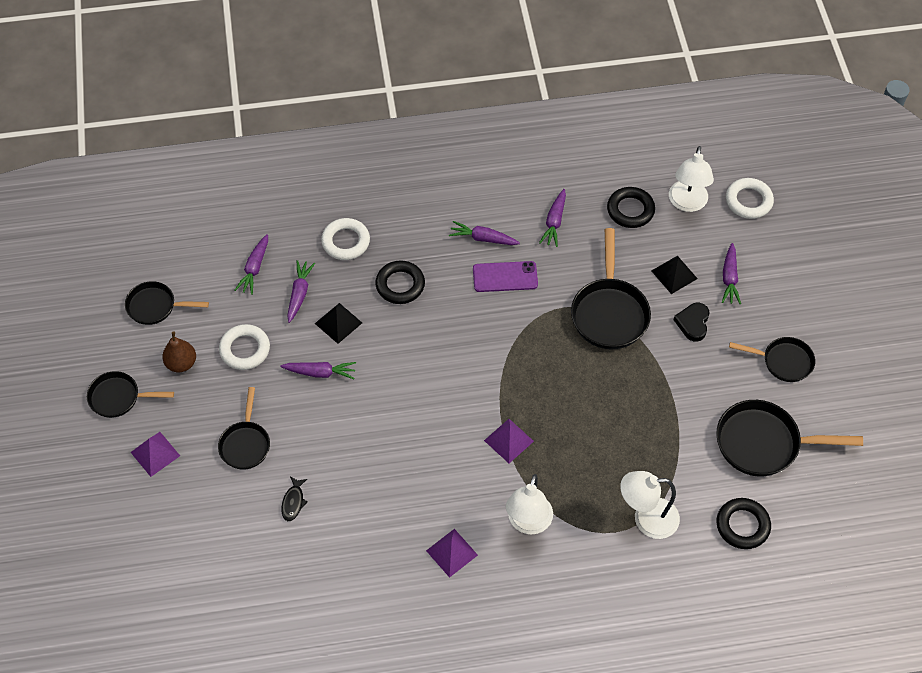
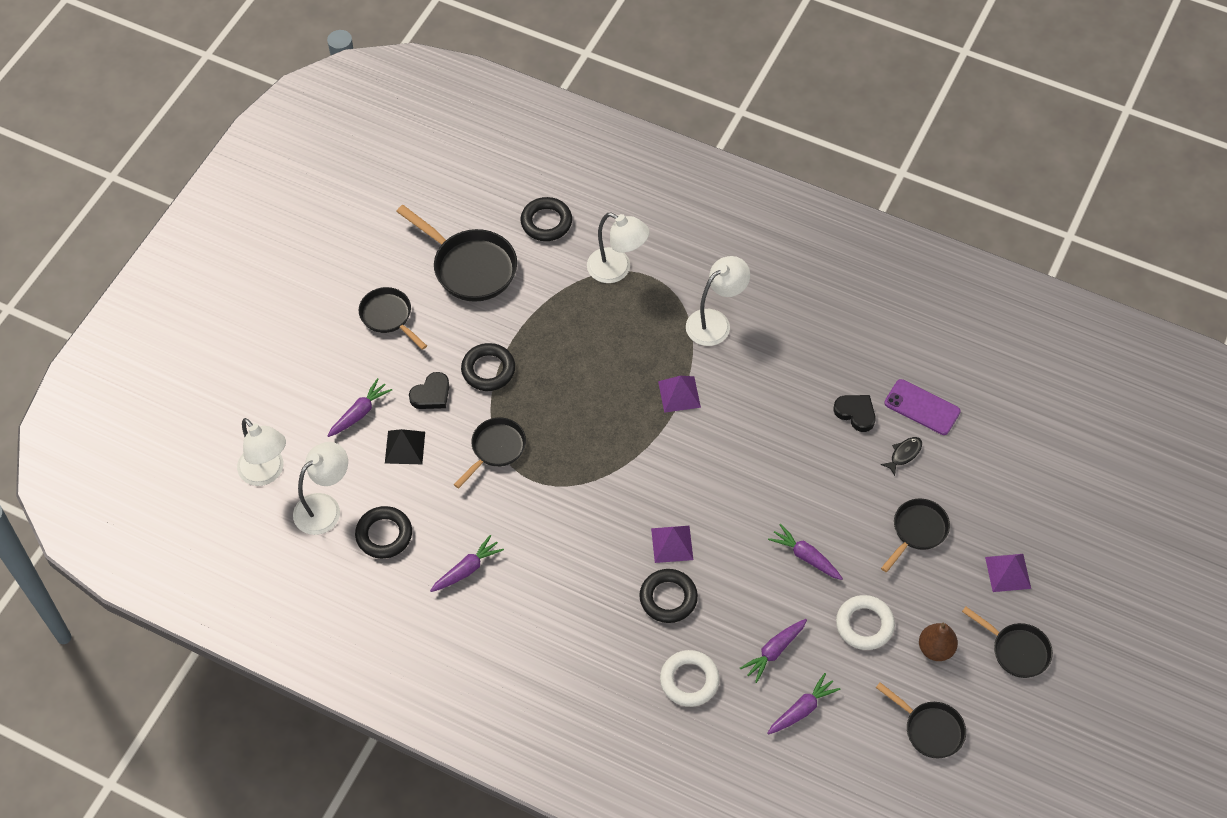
camera: 145 degrees left, 0 degrees up
(338, 323) = (755, 596): black pyramid -> none
(355, 514) = (855, 413): none -> black heart
(452, 552) = (795, 337): purple pyramid -> purple pyramid (672, 544)
(483, 238) = (550, 596): purple carrot -> none
(505, 277) = (561, 543): purple phone -> purple phone (922, 407)
(609, 312) = (495, 449): black pan -> black pan, size x0.62
(669, 367) = (488, 370): none -> black ring
(748, 201) = (267, 473): white ring -> white lamp

